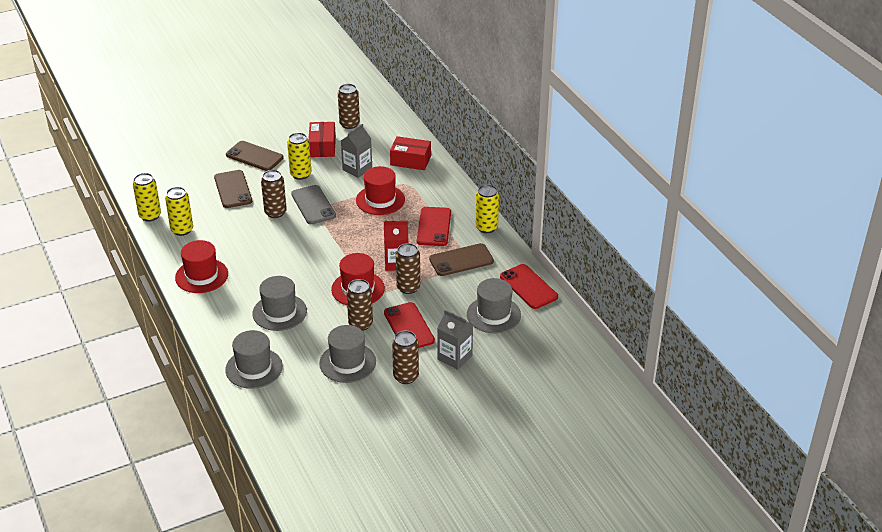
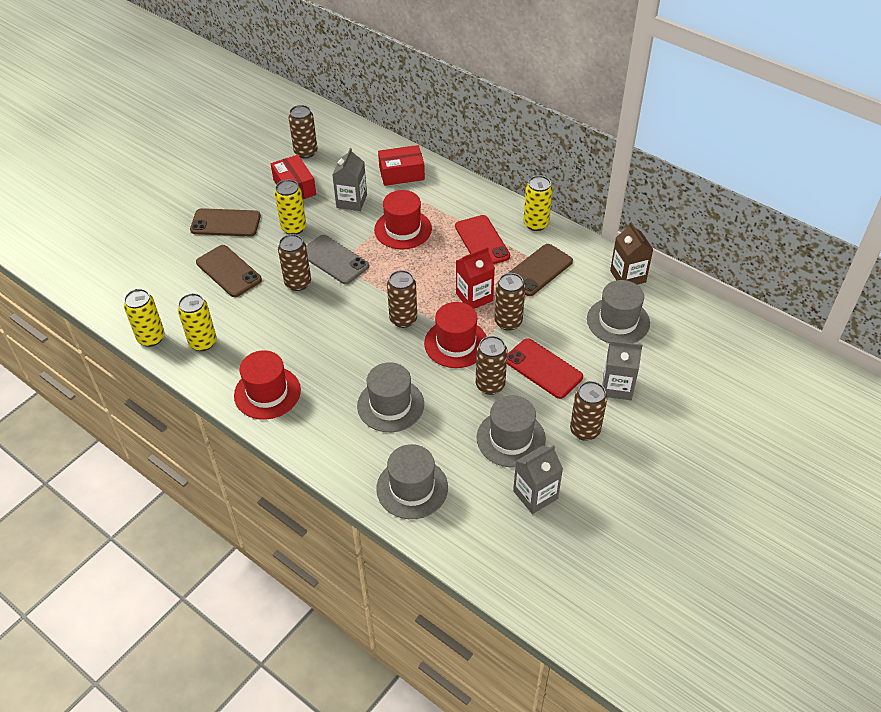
camera: 25 degrees left, 10 degrees up
(332, 260) = (403, 319): none -> brown can
(336, 403) = (535, 495): none -> grey carton
(528, 287) = (628, 276): red phone -> brown carton

